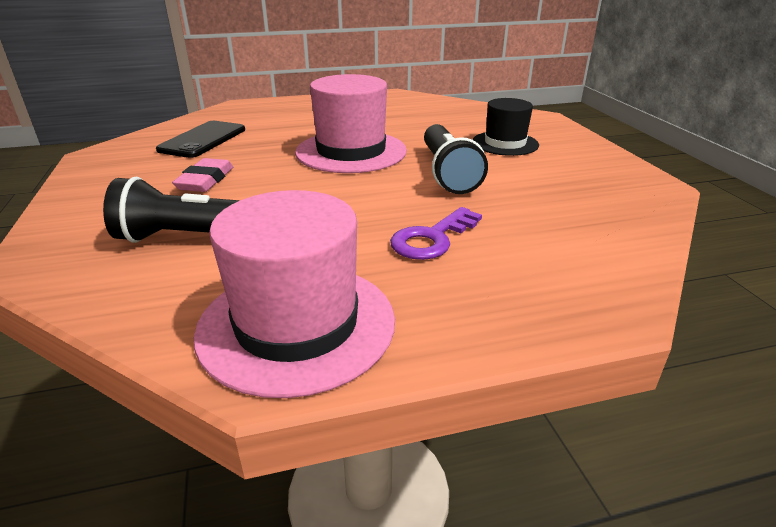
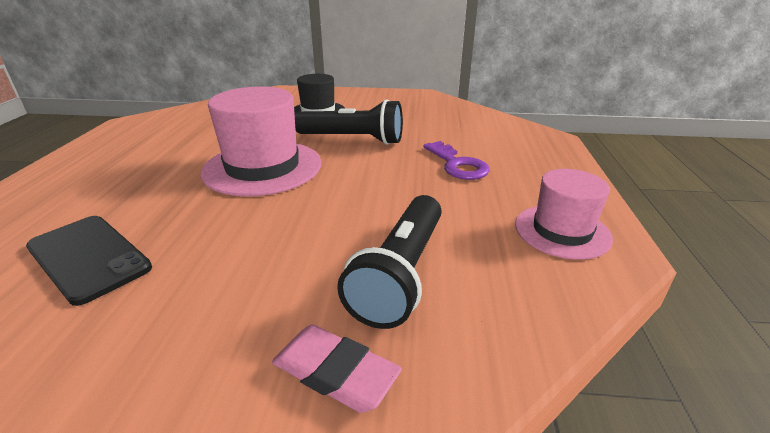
camera: 70 degrees left, 0 degrees up
(205, 180) = (248, 261): pink eraser -> pink eraser (335, 373)
(297, 324) = (562, 231): pink hat -> pink hat, size x0.62

